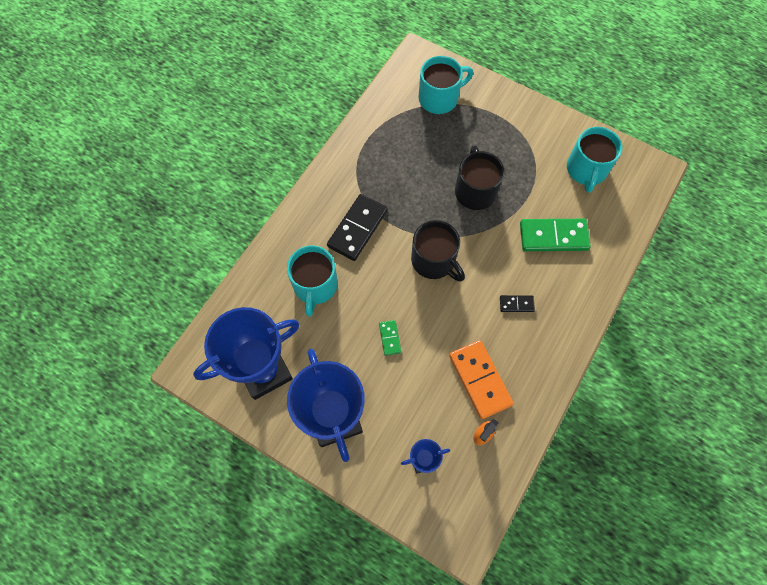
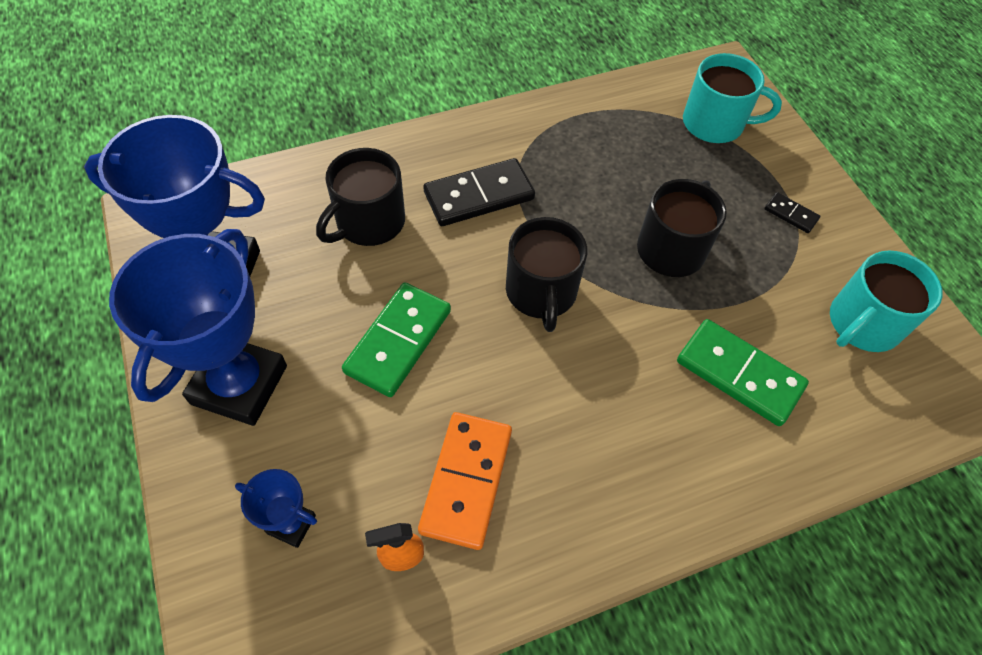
camera: 35 degrees right, 10 degrees down
(315, 286) = (368, 222): turquoise mug -> black mug
(390, 338) = (398, 341): green domino -> green domino, size x2.05
(516, 304) = (607, 422): black domino -> black domino (791, 214)

